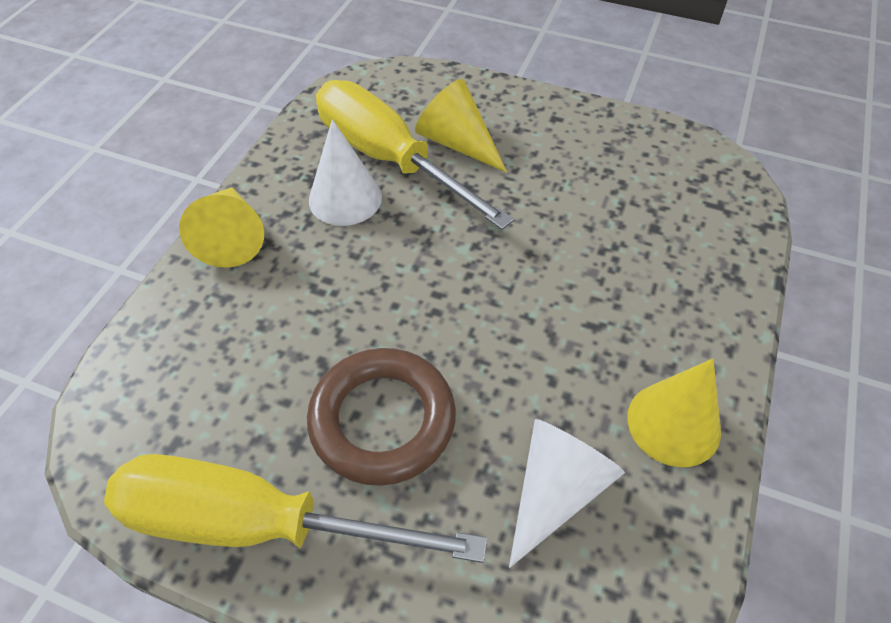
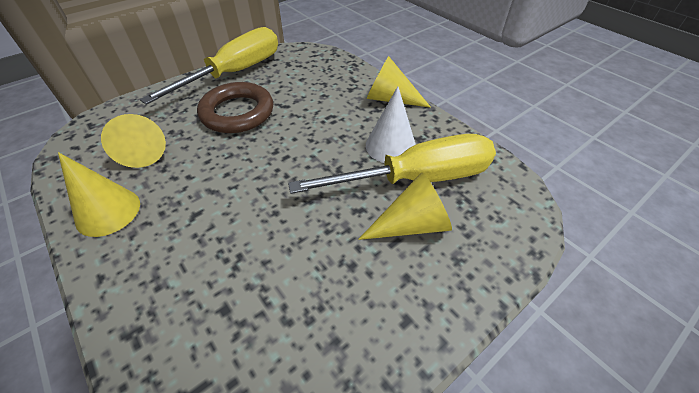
camera: 120 degrees right, 5 degrees down
(556, 490) = (143, 149): white cone -> yellow cone

